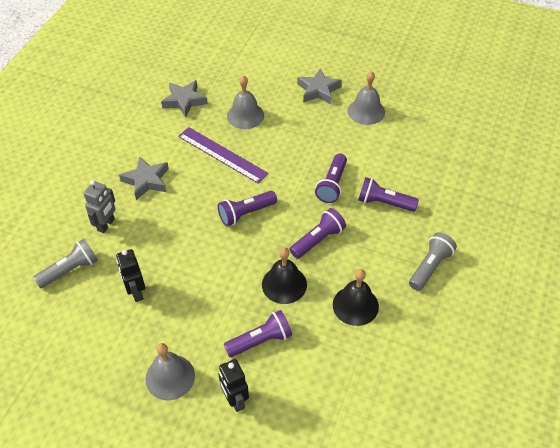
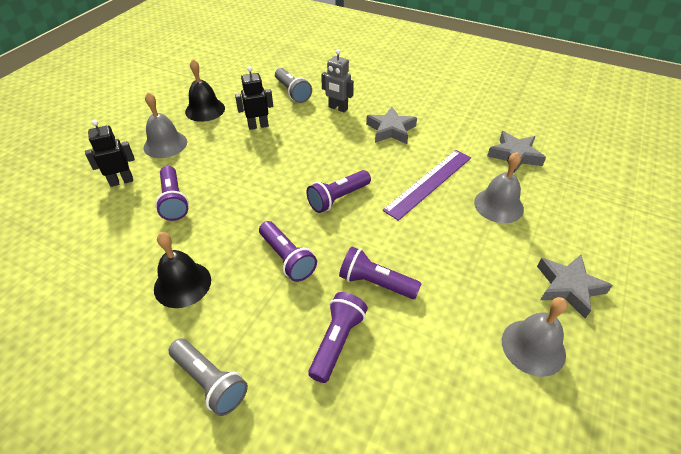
camera: 95 degrees right, 5 degrees down
(246, 213) = (338, 198): purple flashlight -> purple flashlight turned 105 degrees counterclockwise
(284, 284) = (233, 223): black bell -> black bell (205, 110)

